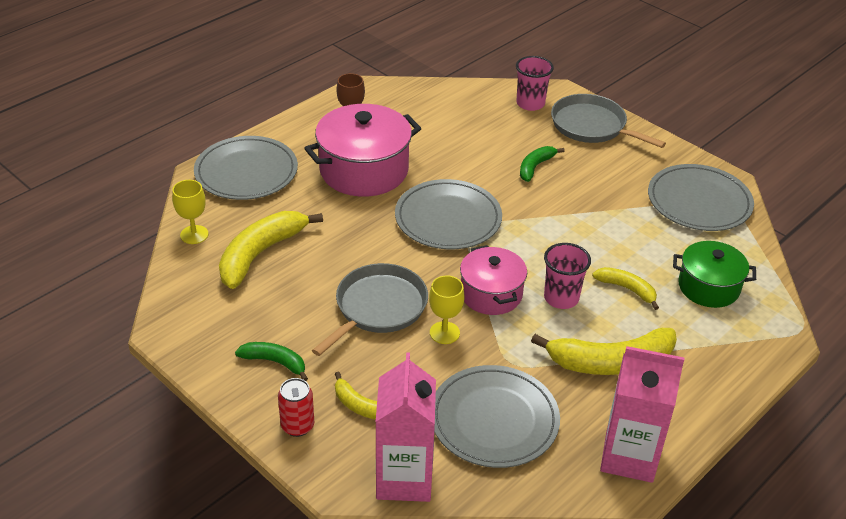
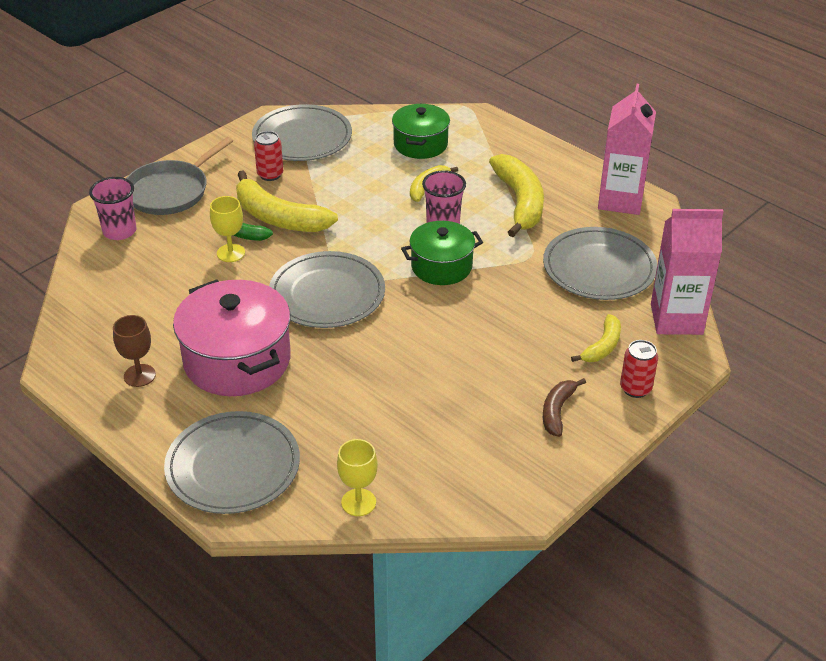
camera: 90 degrees left, 0 degrees up
(260, 254) = (391, 438): yellow banana -> yellow banana (279, 217)
(275, 362) = (557, 411): green banana -> brown banana
(378, 308) = (470, 341): grey pan -> none
(444, 333) = (498, 296): yellow goblet -> yellow goblet (231, 253)
(491, 294) = (441, 266): pink pot -> green pot
(629, 182) = (270, 174): none -> red can

